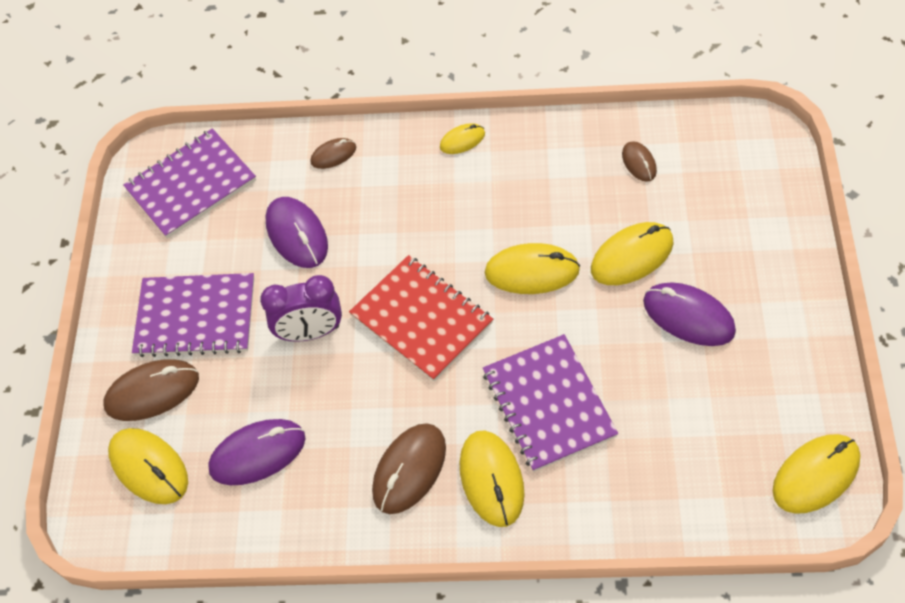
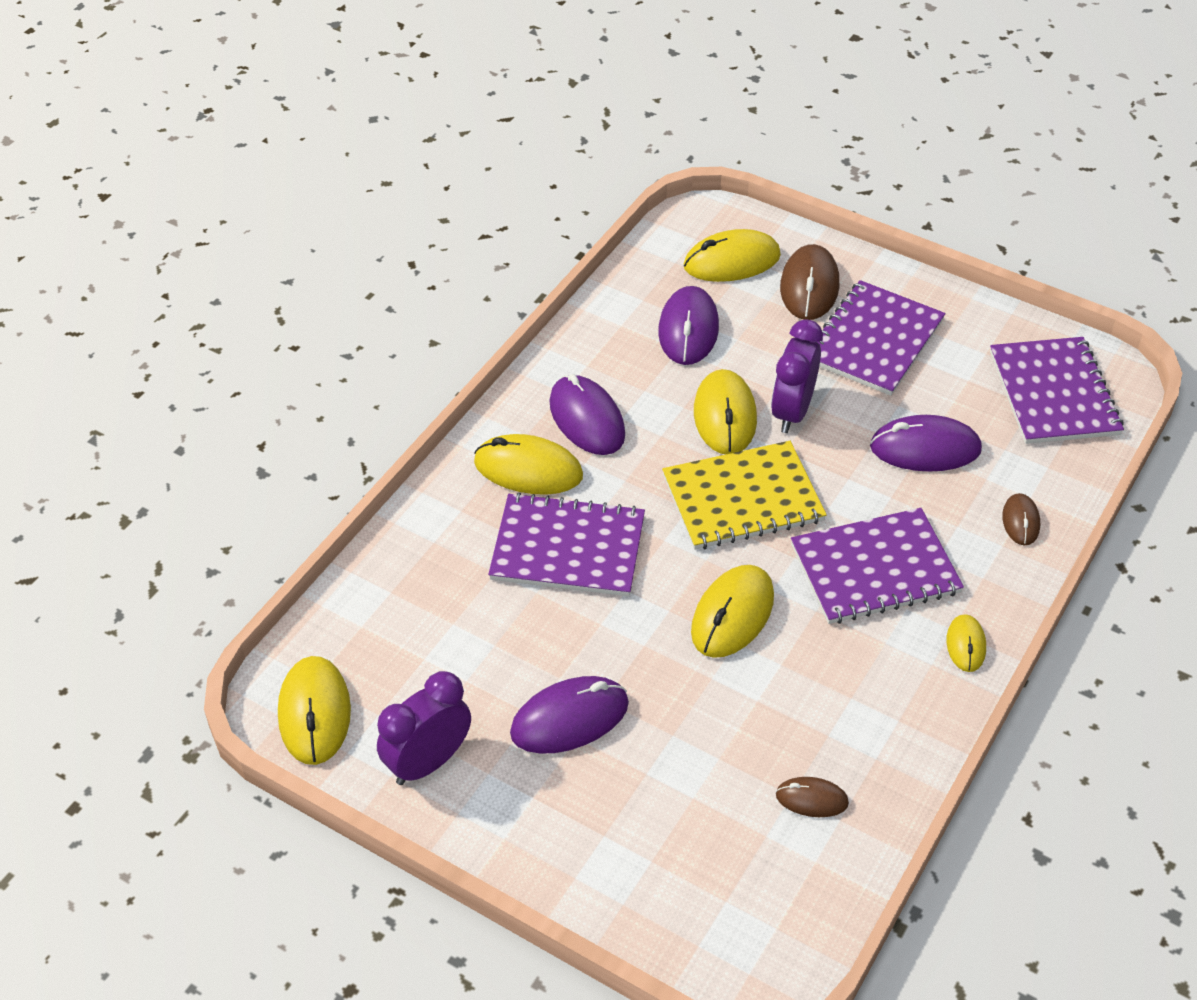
camera: 115 degrees right, 10 degrees down
(409, 470) = (586, 419): brown mouse -> purple mouse
(421, 319) = (742, 498): red notebook -> yellow notebook
(433, 213) = (875, 569): none -> purple notebook
(632, 256) = (684, 713): yellow mouse -> yellow mouse (725, 416)
(789, 377) = (428, 762): none -> purple clock

